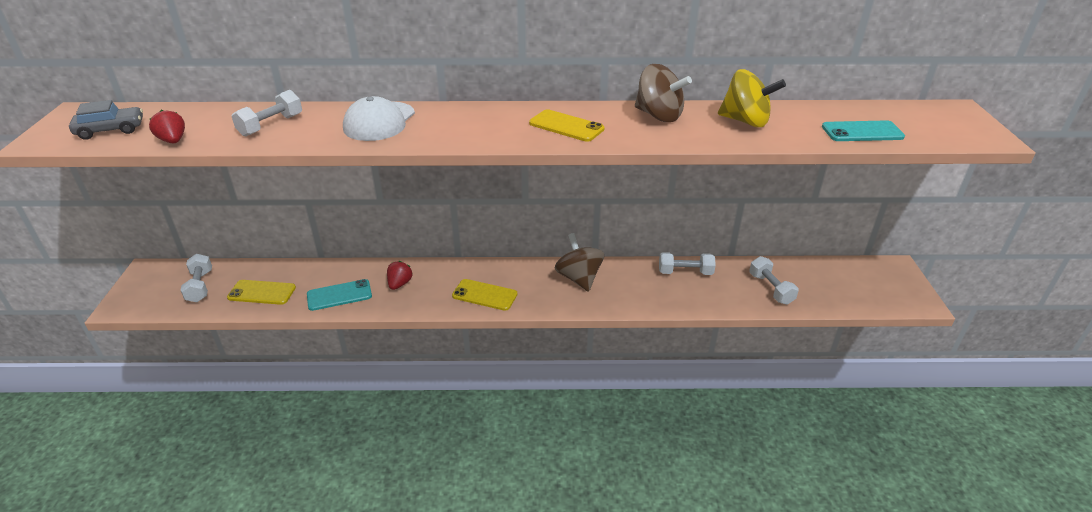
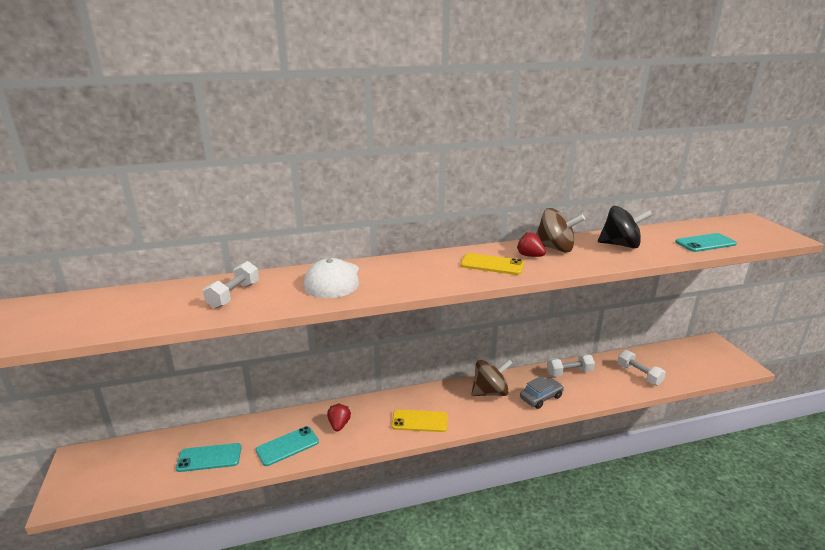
camera: 15 degrees left, 10 degrees down
(111, 130) = (70, 320): grey car -> grey car (541, 397)
(173, 141) = (144, 322): red strawberry -> red strawberry (530, 256)
(200, 286) = (142, 463): white dumbbell -> none
(262, 292) = (209, 458): yellow phone -> turquoise phone
(579, 278) = (490, 392): brown spinning top -> brown spinning top turned 105 degrees clockwise
(745, 121) = (620, 245): yellow spinning top -> black spinning top

